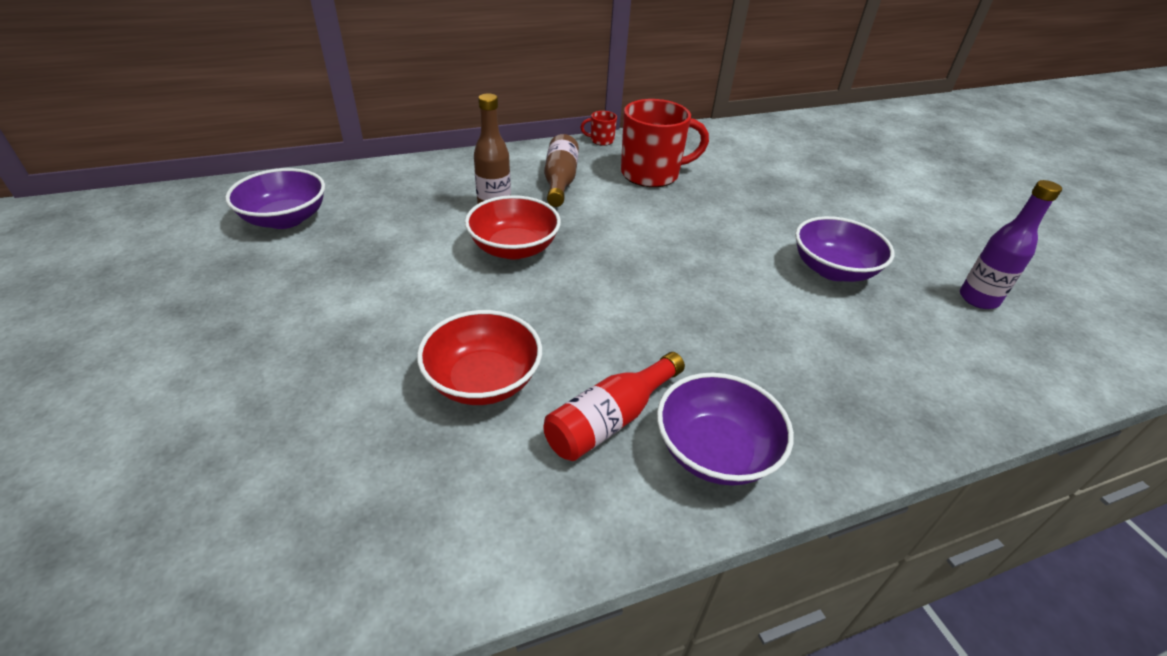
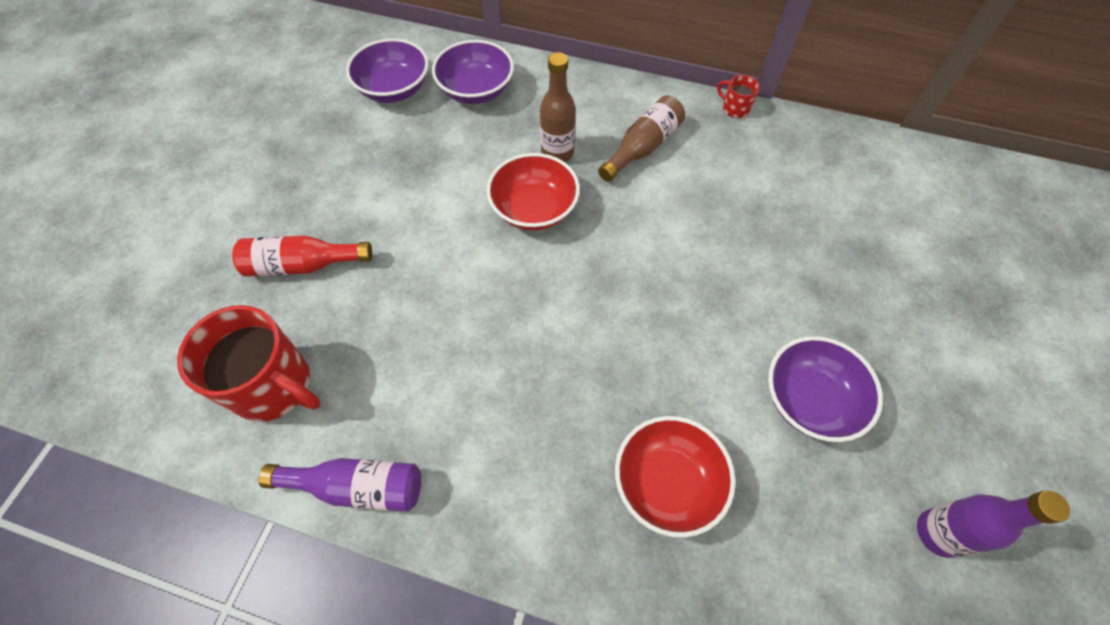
camera: 40 degrees right, 20 degrees up
(483, 380) = (405, 328): red bowl -> red bowl (667, 482)
(570, 533) = (357, 487): none -> purple bottle
(610, 420) = (459, 420): red bottle -> red bottle (302, 265)
(652, 174) = (744, 179): red mug -> red mug (274, 386)
(715, 451) = (506, 499): purple bowl -> purple bowl (476, 90)

